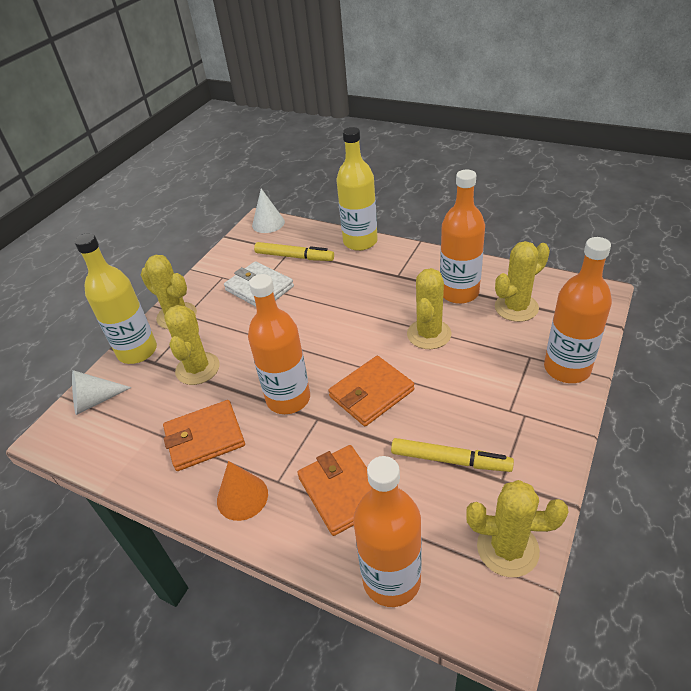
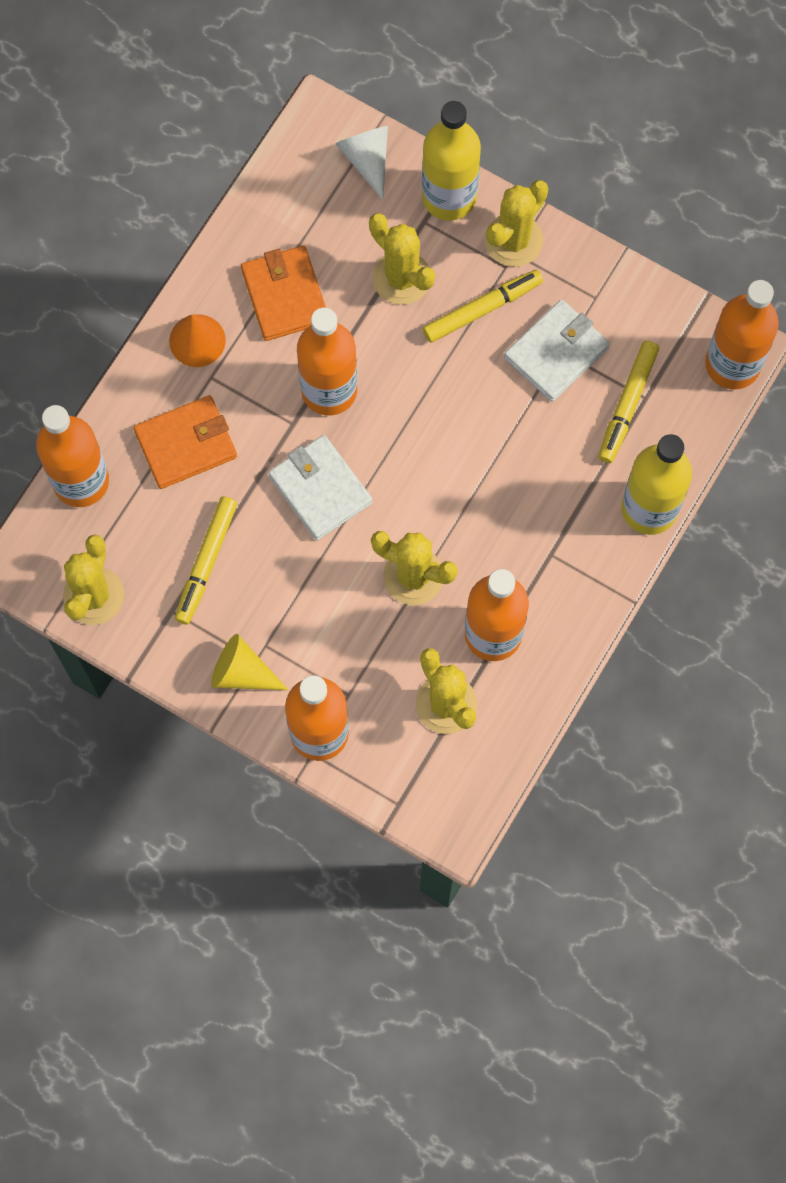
camera: 90 degrees right, 30 degrees up
(197, 368) = (401, 278): yellow cactus -> yellow cactus turned 45 degrees clockwise
(226, 324) = (482, 309): none -> yellow marker
(268, 223) = (732, 364): white cone -> orange bottle
(371, 393) = (320, 489): orange wallet -> white wallet
(538, 422) = (242, 672): none -> yellow cone

